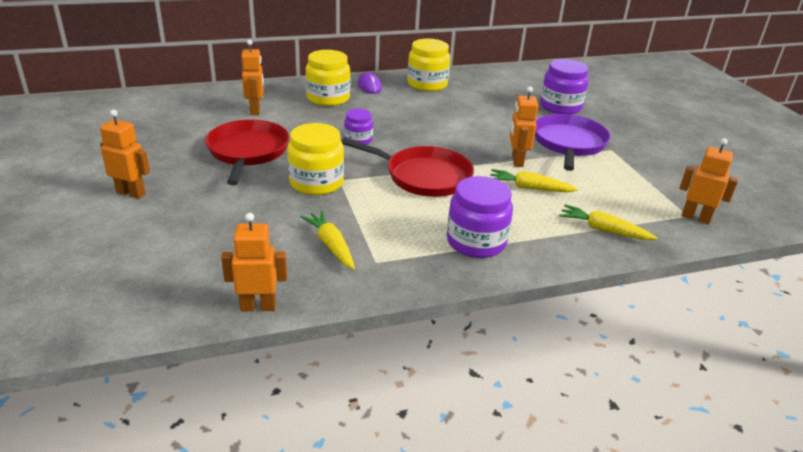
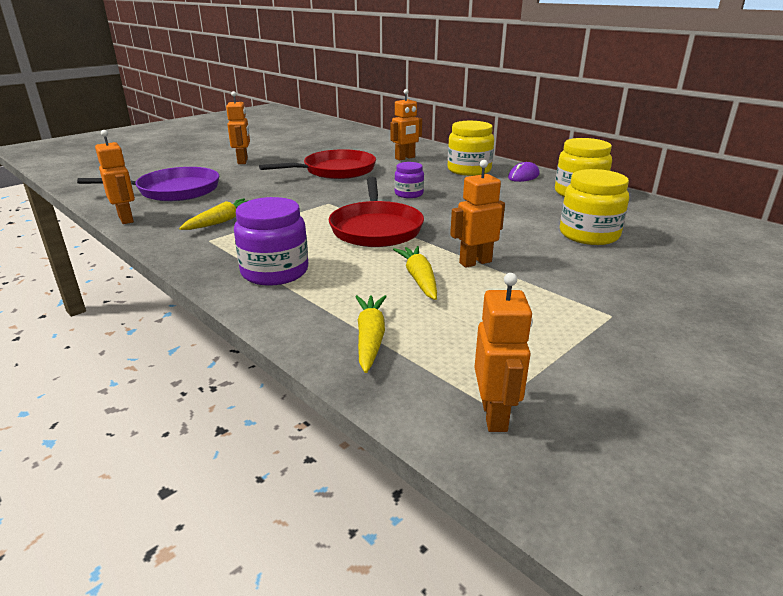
camera: 65 degrees right, 5 degrees down
(316, 183) = (314, 197): yellow jar -> yellow jar (589, 235)
(560, 107) = (677, 263): purple jar -> none
(568, 143) = (576, 284): purple pan -> purple pan (174, 190)

